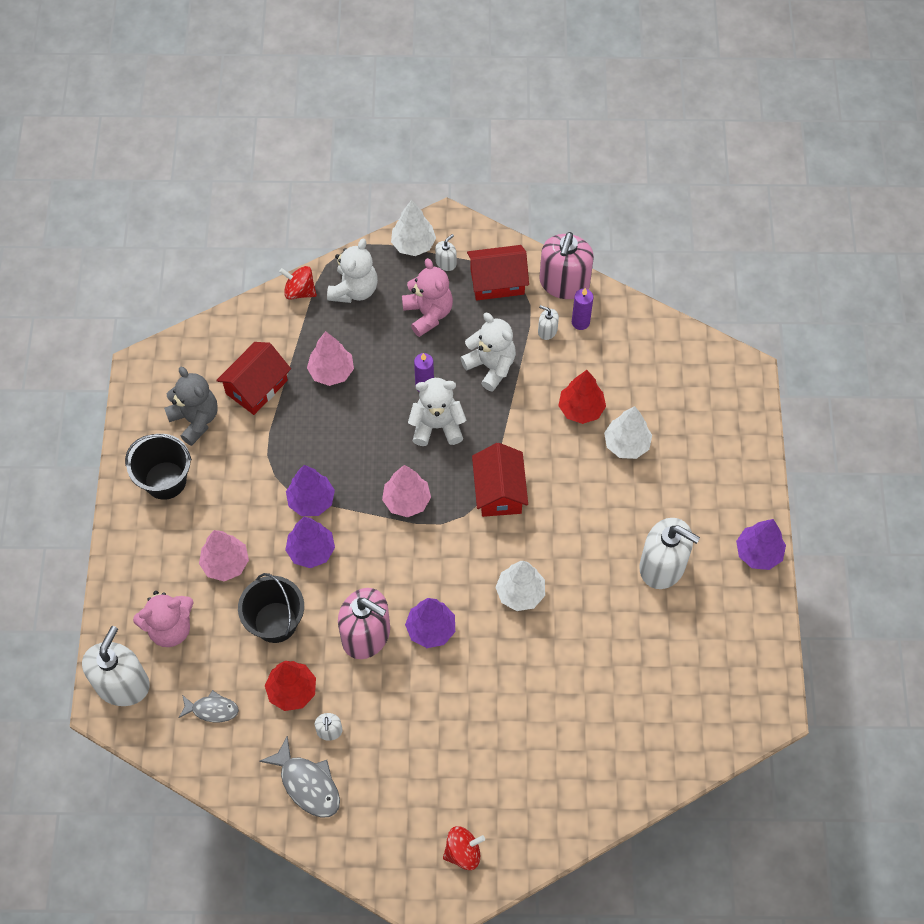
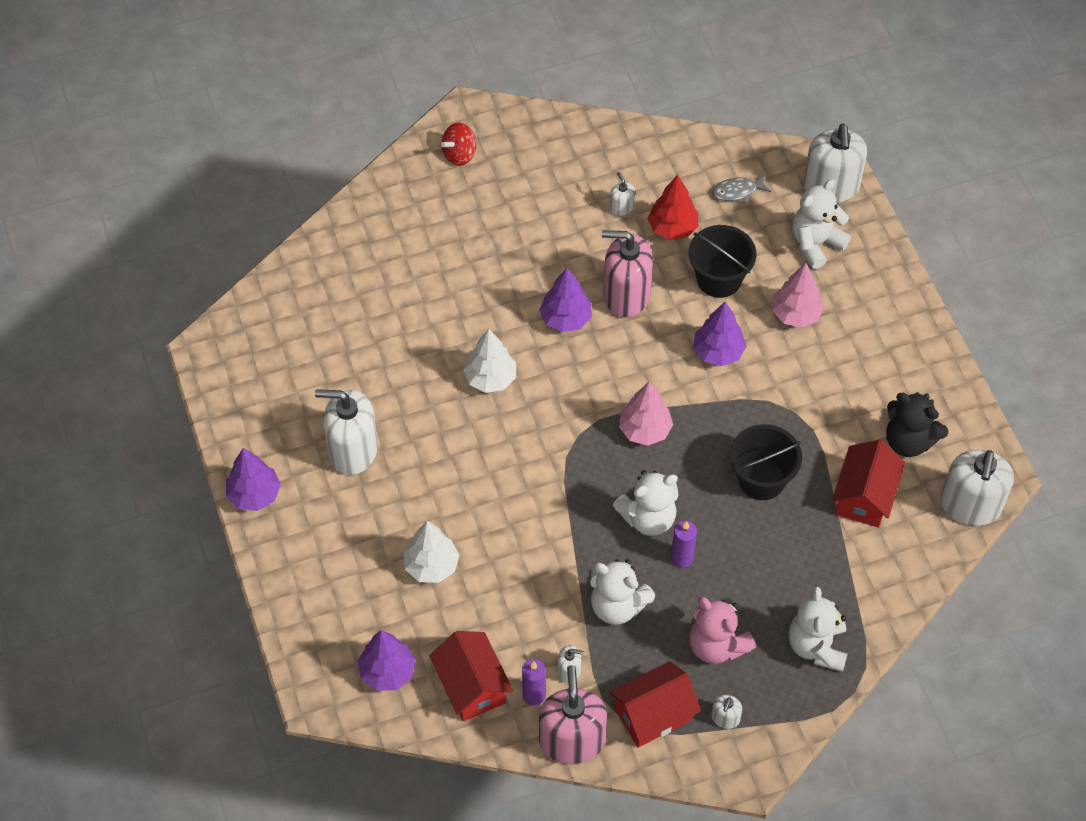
camera: 160 degrees right, 5 degrees down
(165, 480) = (902, 371): black bucket -> black bucket (761, 479)
(170, 628) = (815, 243): pink teddy bear -> white teddy bear
(178, 353) = (970, 505): none -> white soap dispenser
(195, 419) = (908, 441): grey teddy bear -> black teddy bear
(299, 291) = (878, 623): red spinning top -> none
(307, 784) = (620, 162): grey fish -> none
(311, 501) = (743, 399): purple tree -> purple tree (387, 672)
(331, 372) = (792, 540): pink tree -> none
(413, 244) = (775, 729): white tree -> none
(499, 491) = (552, 470): red house -> red house (472, 686)
(581, 409) = (496, 589): red tree -> none

